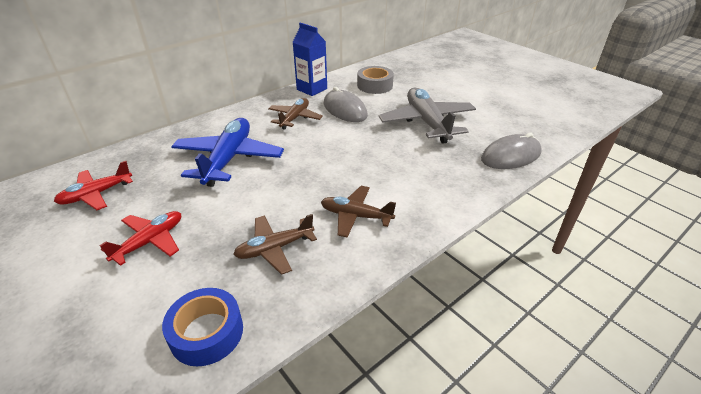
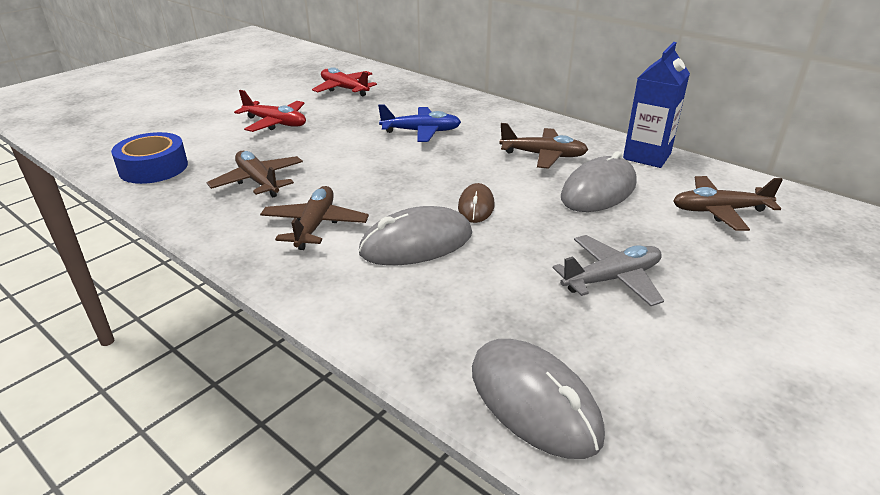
camera: 80 degrees right, 5 degrees down
(228, 159) = (421, 132): blue plane -> blue plane, size x0.59
(349, 149) = (476, 206): none -> brown mouse
(375, 85) = (719, 211): grey tape -> brown plane
(386, 175) = (416, 243): none -> grey mouse
(427, 122) = (611, 279): grey plane -> grey plane, size x0.59

